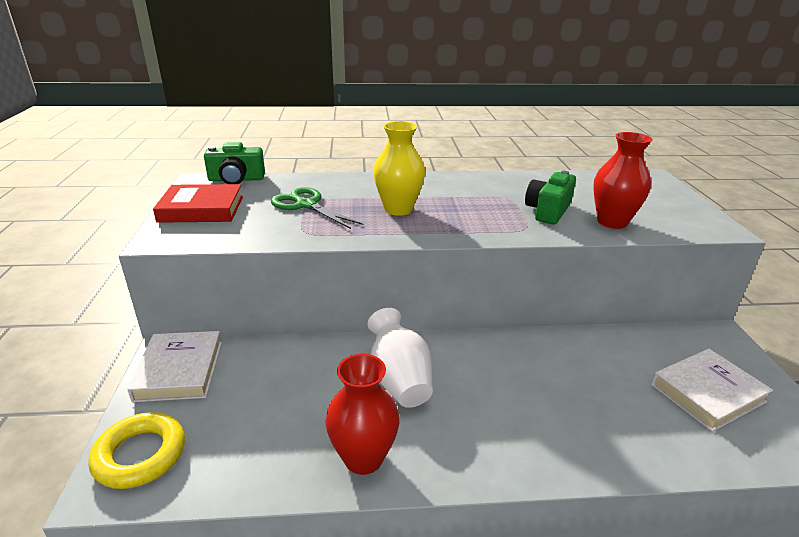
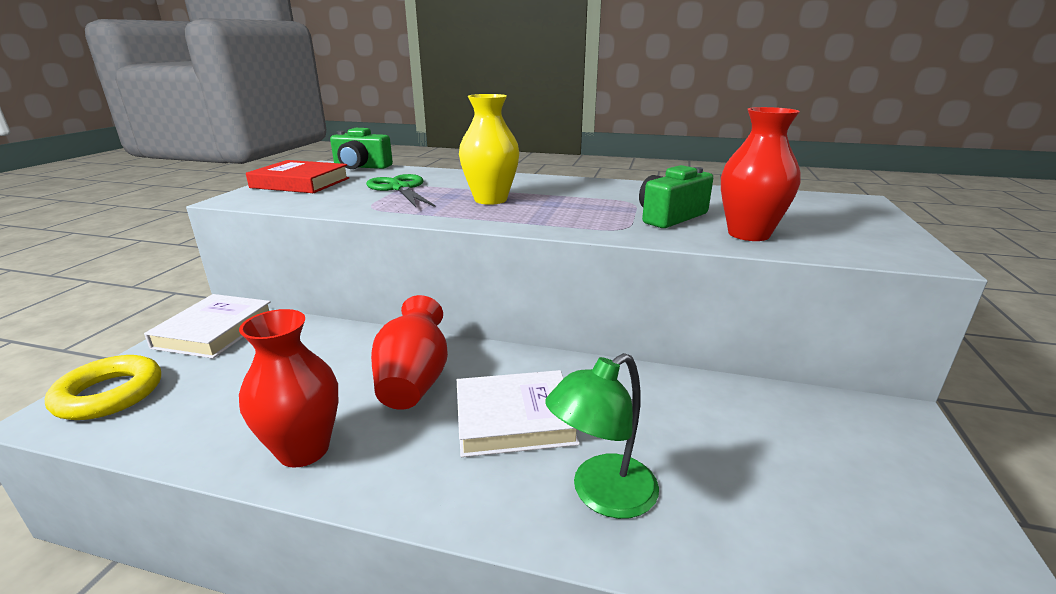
camera: 20 degrees right, 5 degrees down
(399, 380) = (413, 381): white vase -> red vase
(590, 434) = (602, 495): none -> green lamp
(707, 393) = (828, 486): white book -> white book (514, 419)

